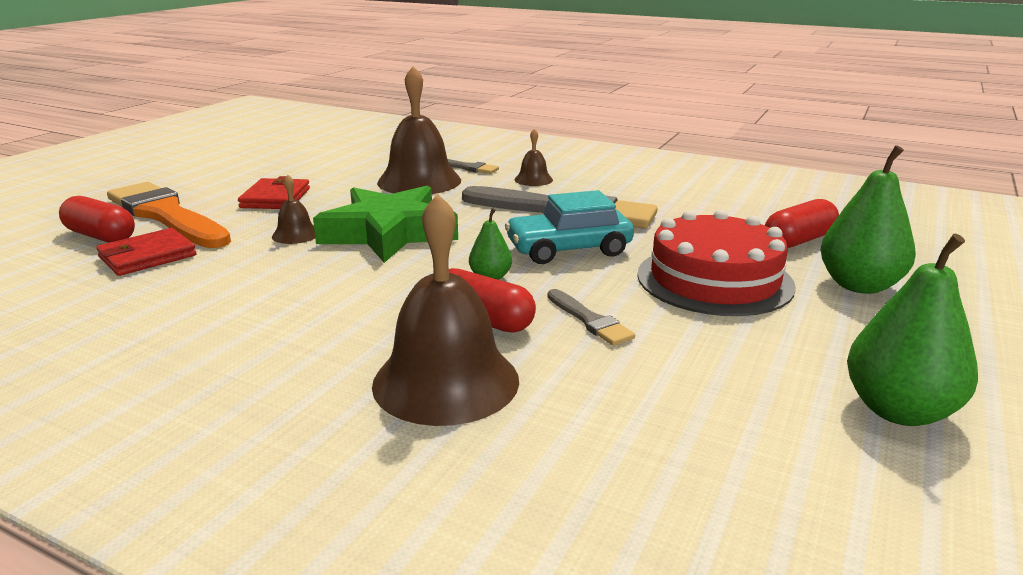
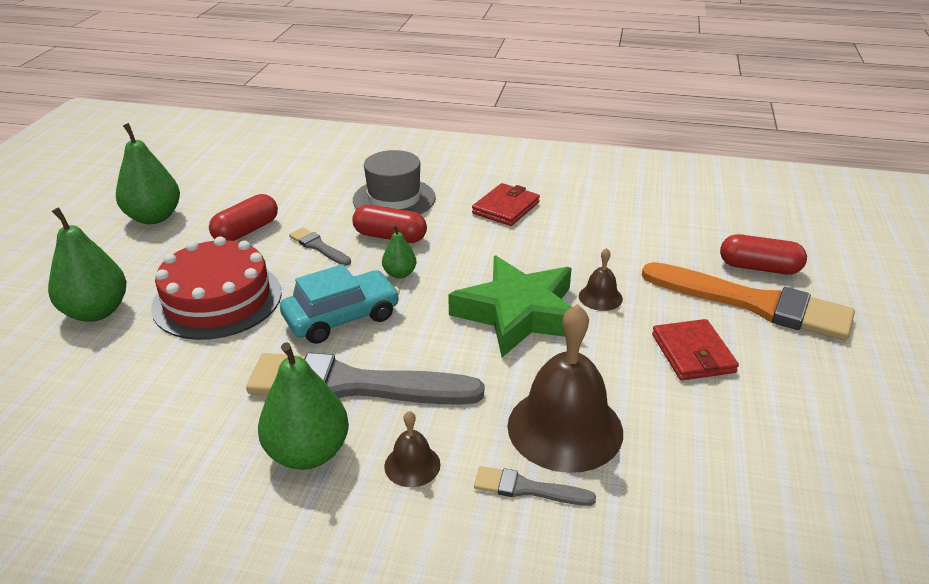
camera: 165 degrees right, 10 degrees up
(147, 256) = (683, 253): red wallet -> red wallet (506, 208)
(446, 381) = (394, 199): brown bell -> grey hat
(604, 189) = (308, 453): none -> green pear
(798, 240) = (106, 371): red capsule -> red capsule (246, 231)

